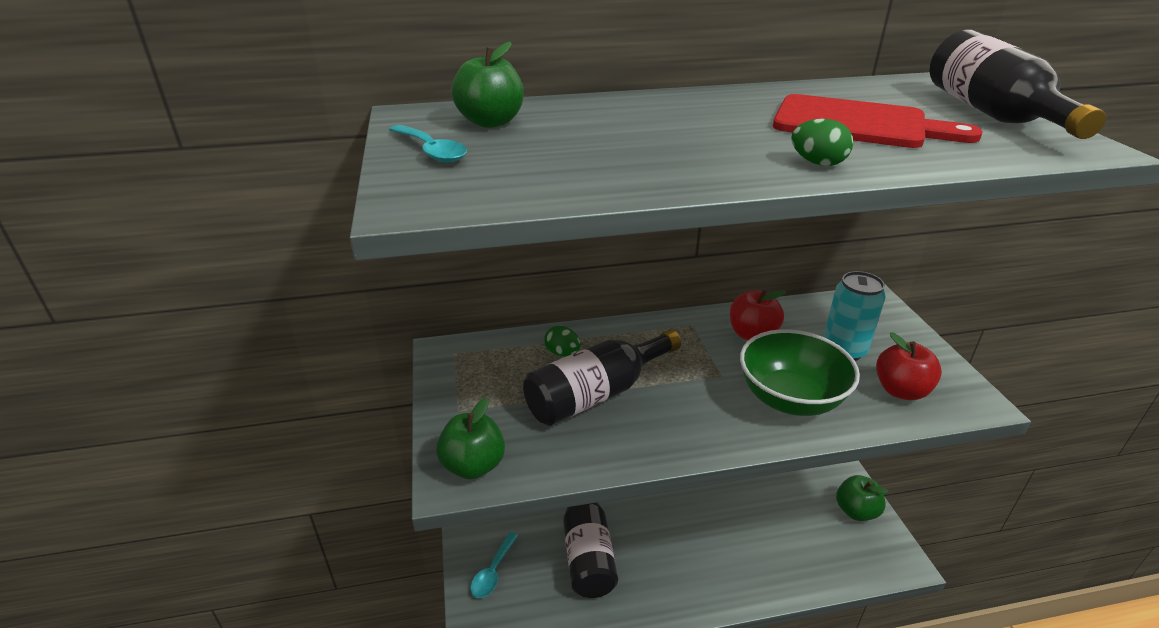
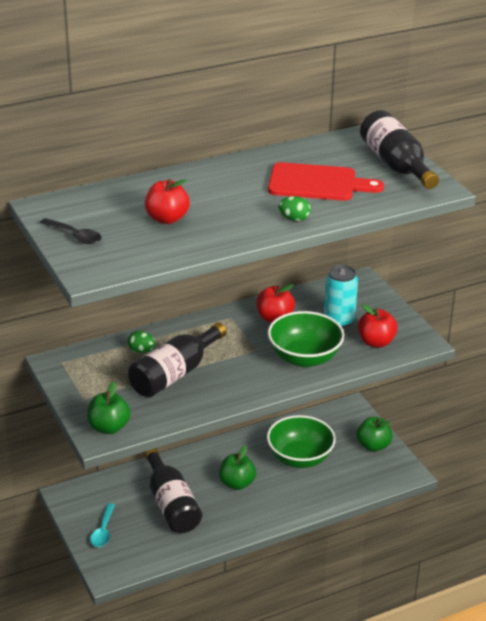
camera: 15 degrees left, 0 degrees up
(431, 151) = (75, 236): turquoise spoon -> black spoon
(491, 122) = (96, 208): green apple -> green apple (237, 483)
(593, 144) = (167, 219): none -> red apple
(759, 511) = (300, 458): none -> green bowl

